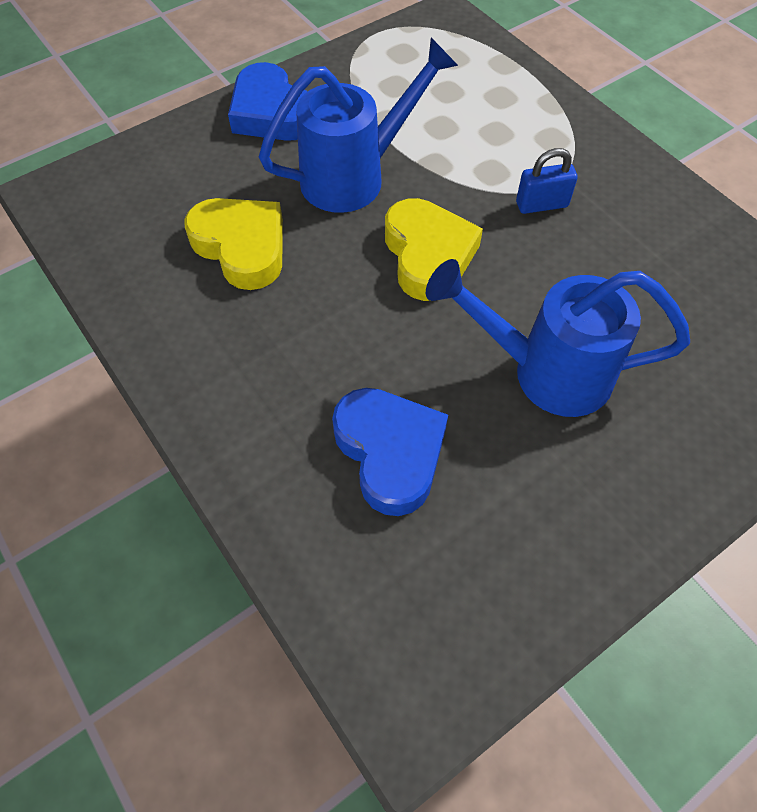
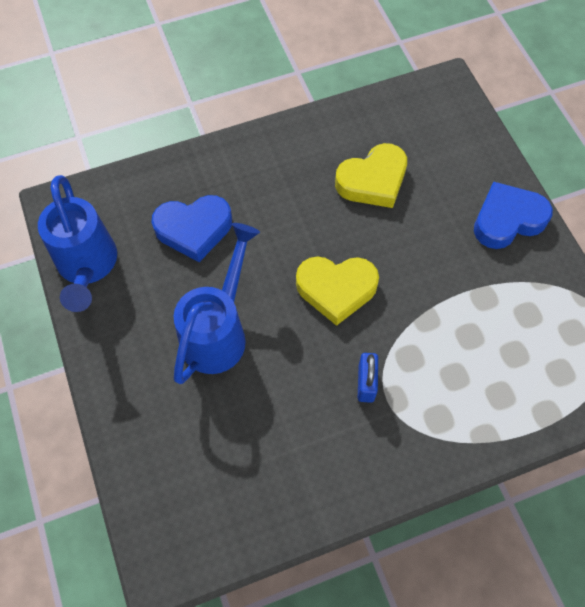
camera: 105 degrees right, 5 degrees up
(356, 176) = (425, 262): blue watering can -> blue watering can (87, 267)

